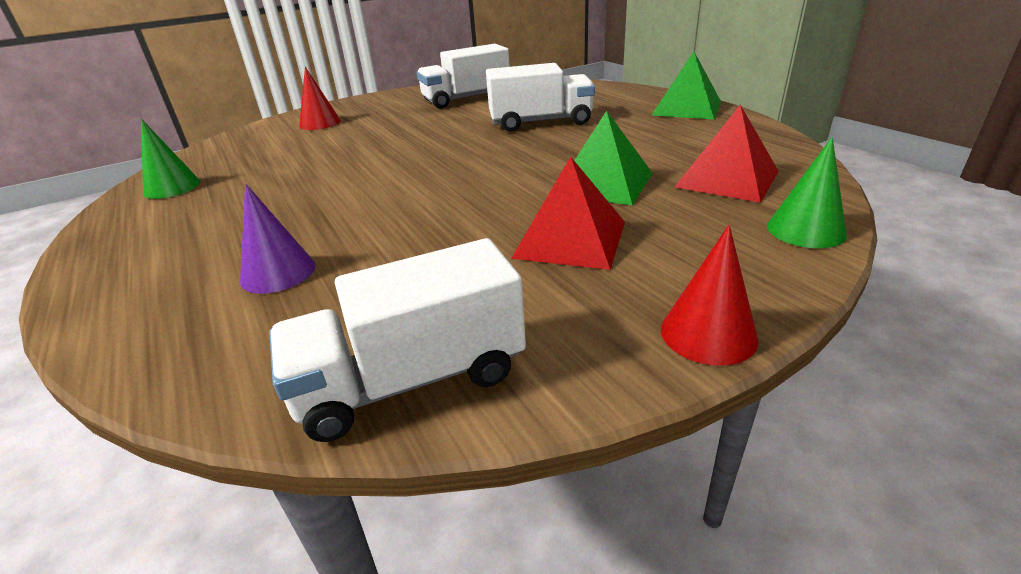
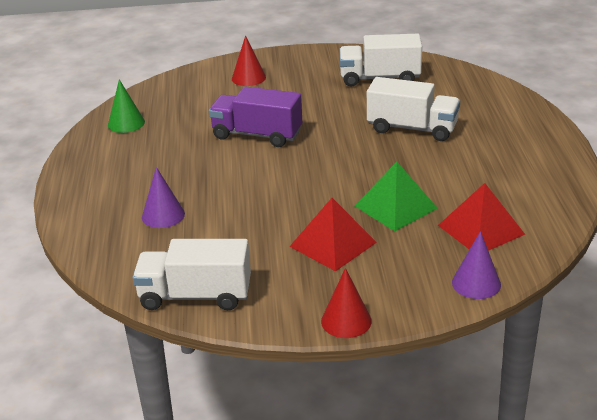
camera: 25 degrees right, 0 degrees up
(365, 161) = (257, 135): none -> purple truck
(686, 108) = (545, 146): green pyramid -> none
(805, 230) = (476, 283): green cone -> purple cone

